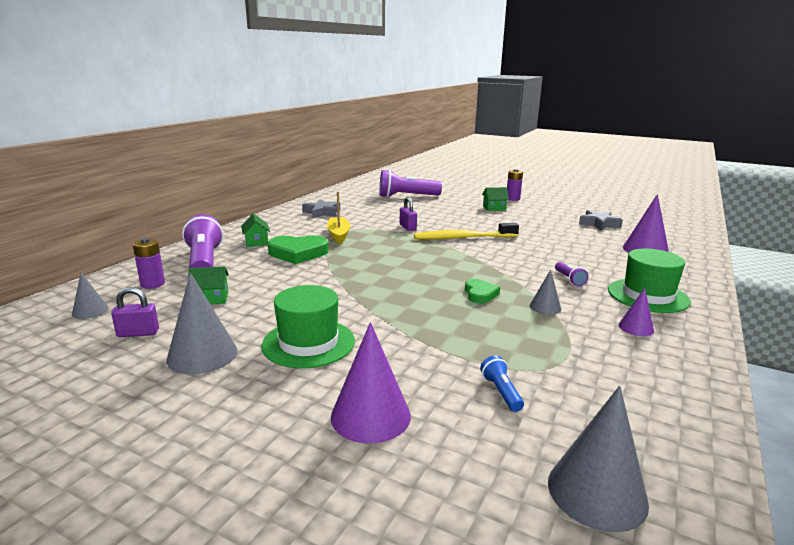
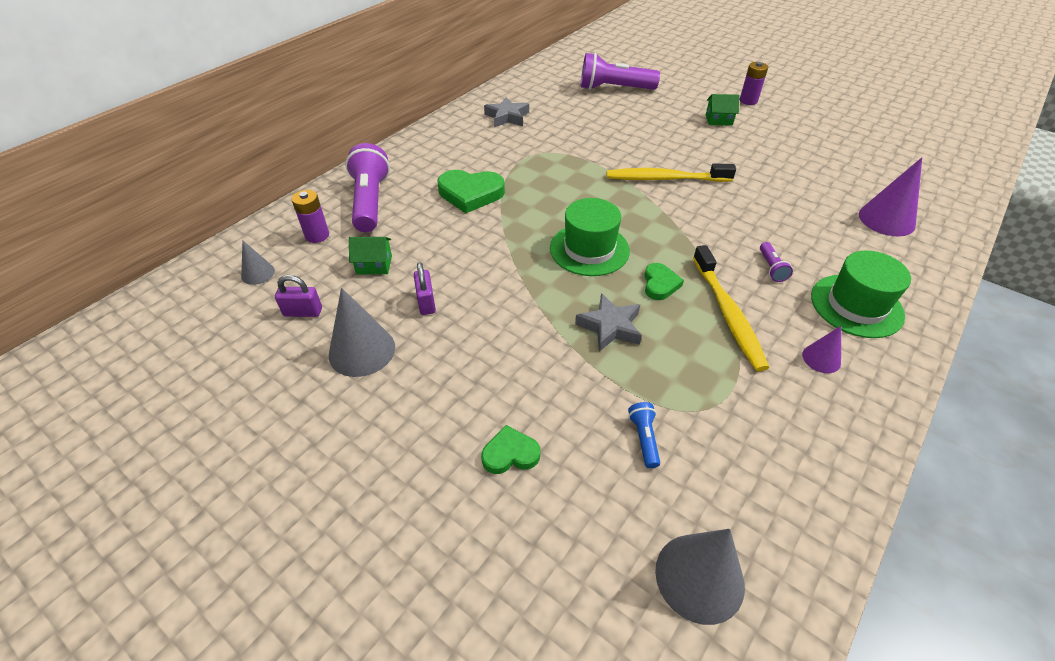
camera: 10 degrees right, 25 degrees up
(256, 242) = (427, 170): green house -> none
(308, 343) = (465, 344): green hat -> green hat (589, 249)
(338, 235) = (520, 162): yellow boat -> none
(370, 416) = (510, 454): purple cone -> green heart
(408, 227) = (603, 153): purple padlock -> purple padlock (426, 302)
(545, 307) = (728, 314): grey cone -> yellow toothbrush
(599, 224) = (845, 162): grey star -> grey star (610, 327)

